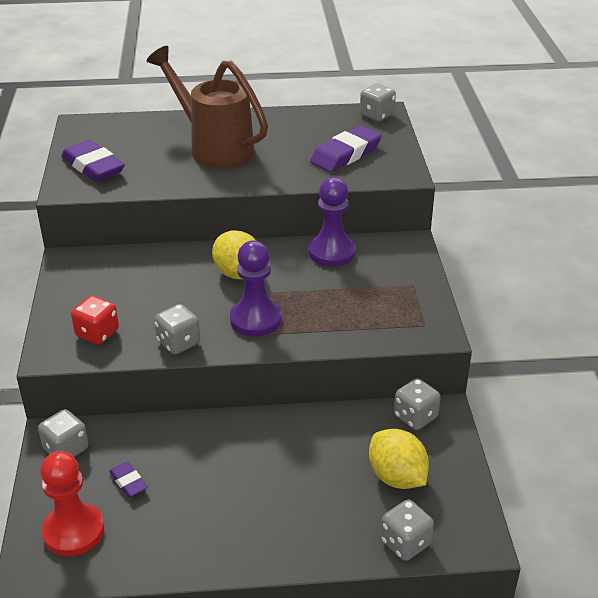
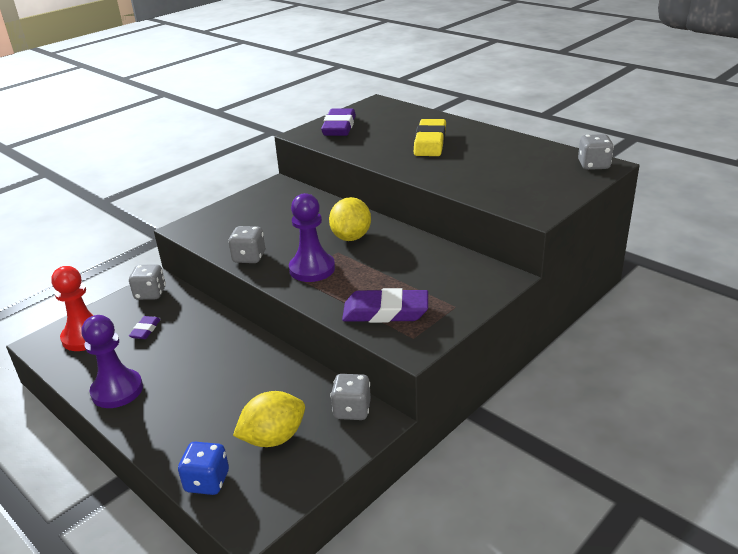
camera: 50 degrees right, 5 degrees down
(97, 333) = (221, 229): red dice -> none
(214, 147) = (430, 142): brown watering can -> yellow eraser
(332, 252) = (434, 255): purple pawn -> purple pawn (117, 390)
(346, 154) = (515, 181): purple eraser -> purple eraser (385, 312)
(396, 477) = (273, 438): yellow lemon -> yellow lemon turned 45 degrees clockwise
(405, 543) = (207, 481): grey dice -> blue dice

